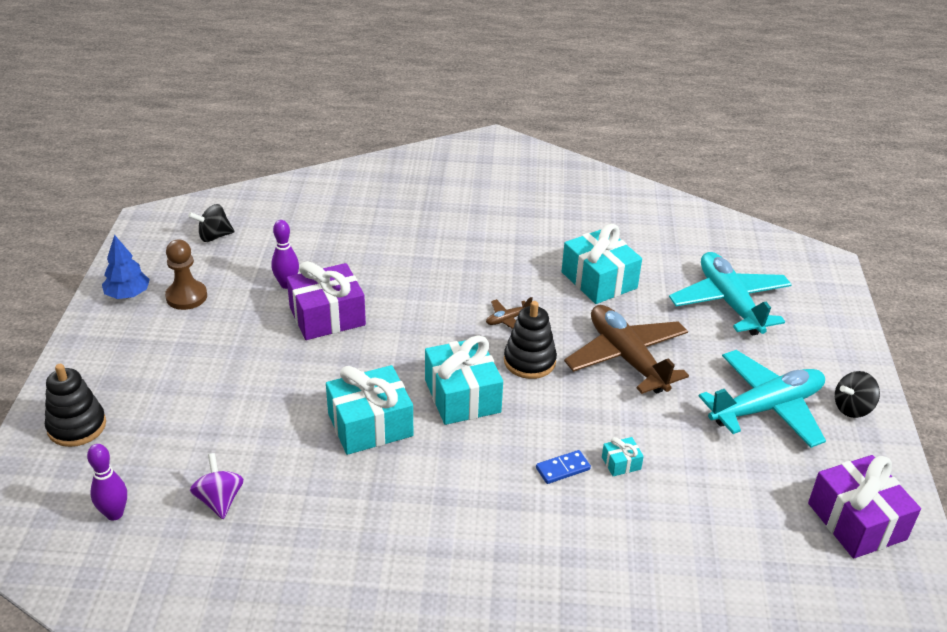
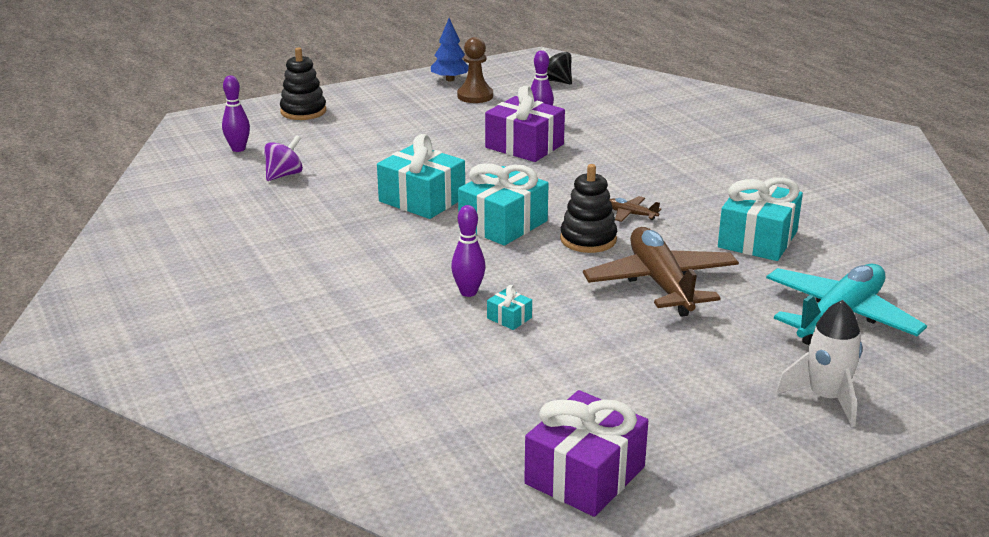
camera: 60 degrees right, 10 degrees down
(562, 468) = (468, 292): blue domino -> purple bowling pin
(627, 358) = (661, 283): brown plane -> brown plane turned 45 degrees counterclockwise
(766, 408) = (694, 379): turquoise plane -> none
(821, 361) = (826, 398): none -> white rocket
(852, 408) = (771, 436): black spinning top -> none

